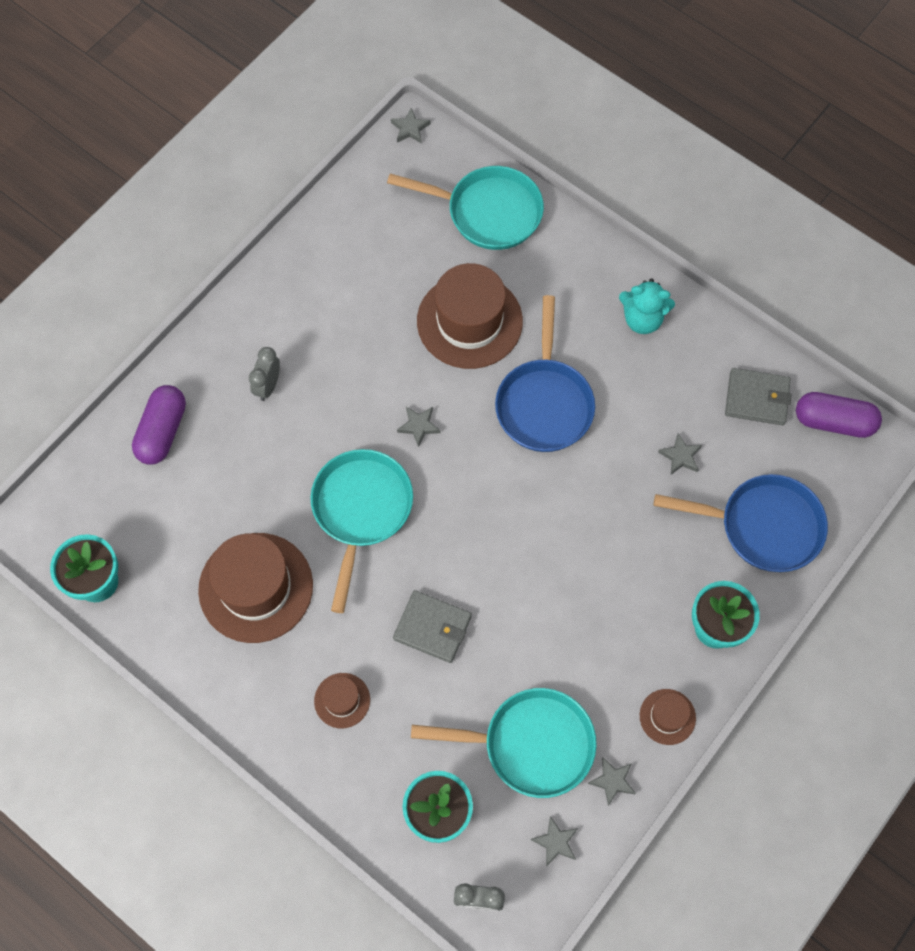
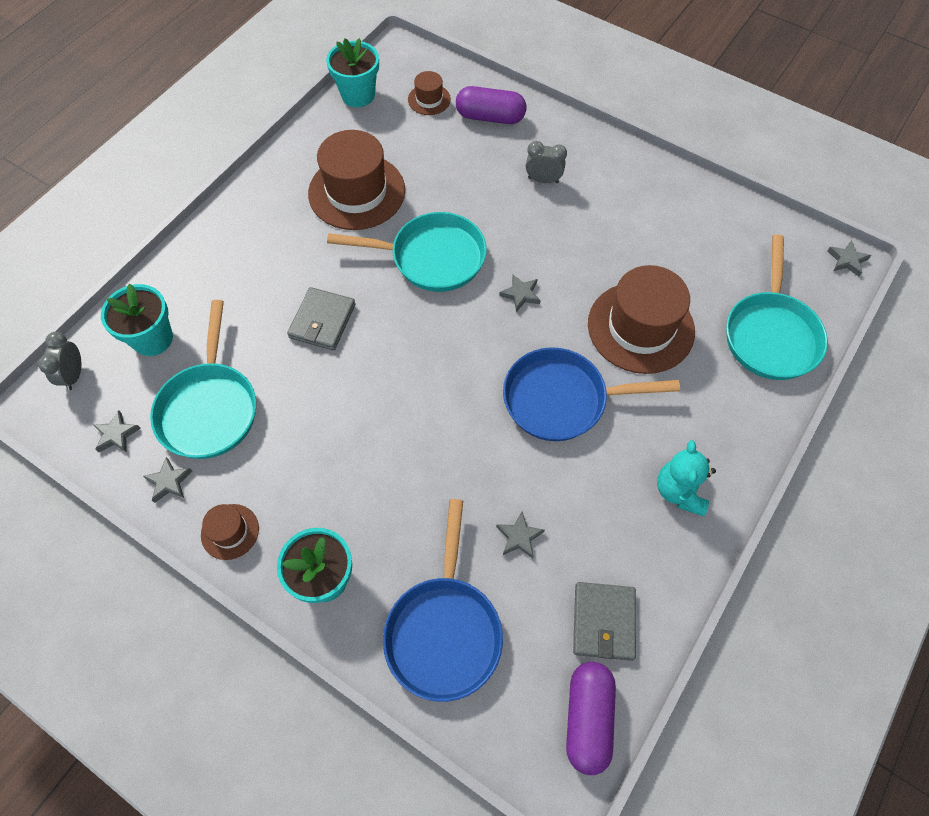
camera: 85 degrees right, 5 degrees down
(342, 700) = (257, 260): brown hat -> brown hat (429, 99)

